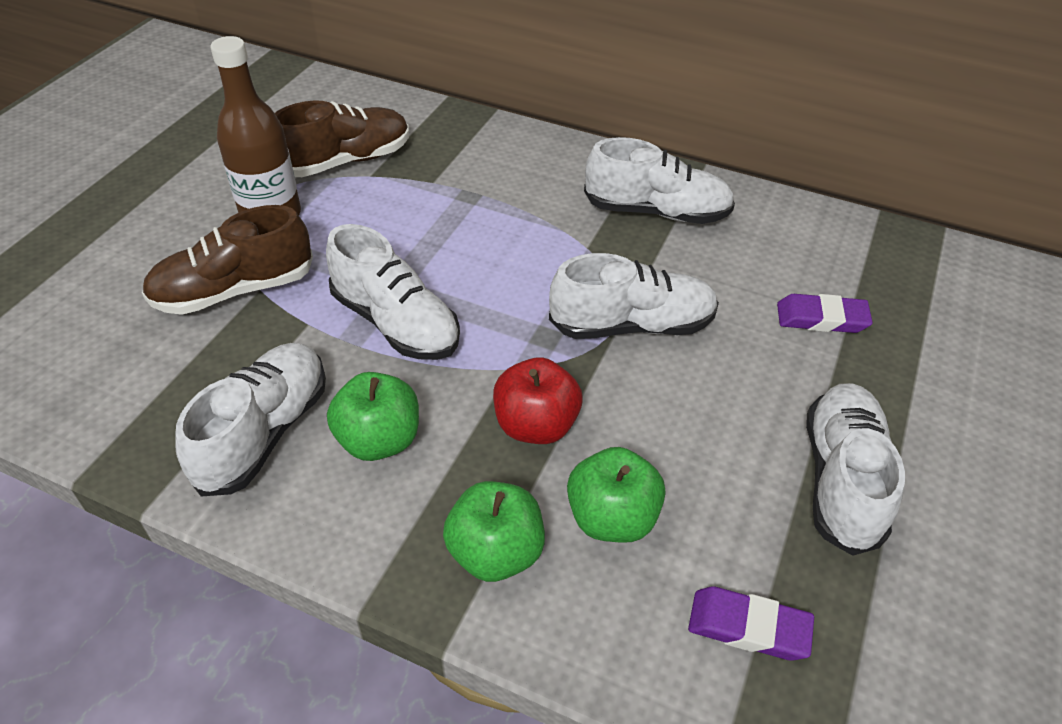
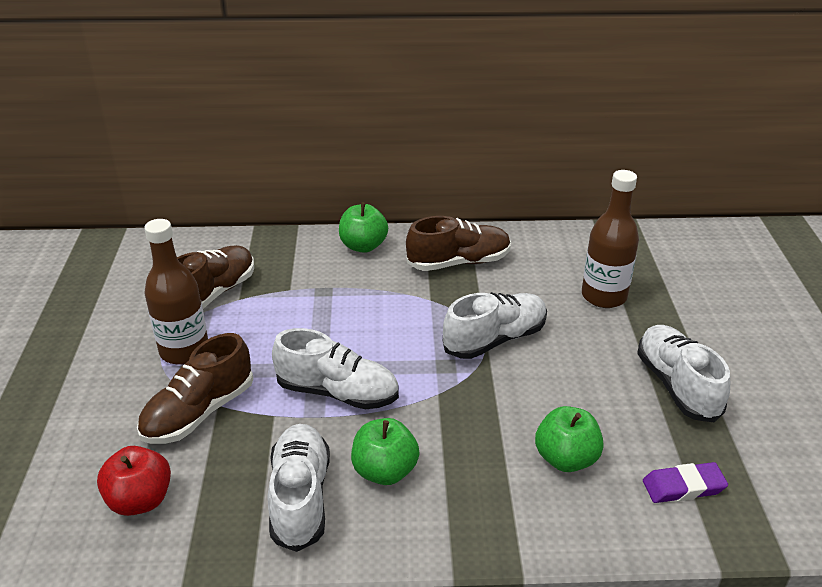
camera: 25 degrees left, 10 degrees down
(495, 552) = (511, 507): green apple -> green apple (363, 246)
(536, 425) = (480, 422): red apple -> red apple (140, 500)
(656, 212) = (459, 262): white shoe -> brown shoe
(821, 318) = (604, 296): purple eraser -> brown bottle

